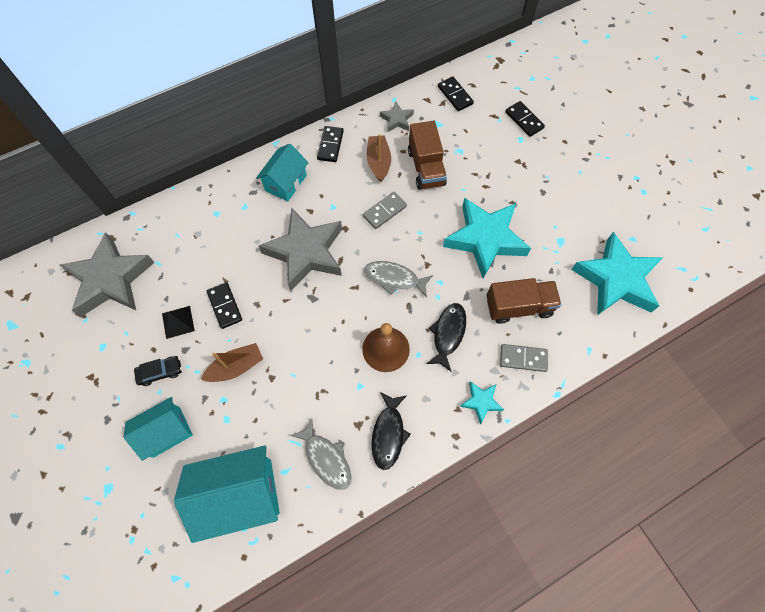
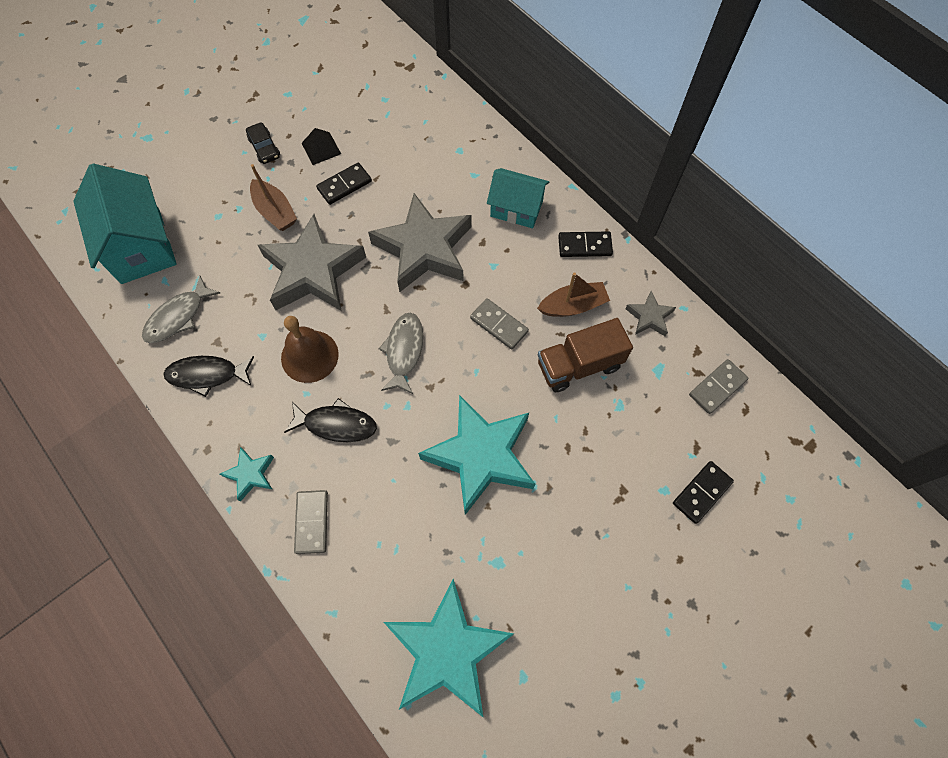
camera: 80 degrees right, 0 degrees up
(110, 280) = (361, 80): grey star -> grey star (313, 271)
(166, 432) = (202, 169): turquoise house -> none
(455, 95) = (717, 387): black domino -> grey domino
(518, 306) = (385, 510): brown truck -> none

